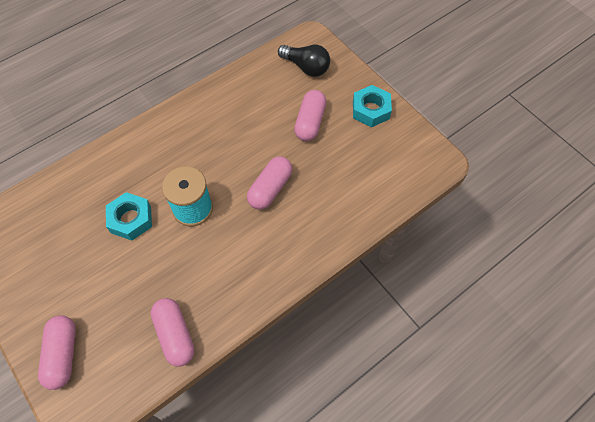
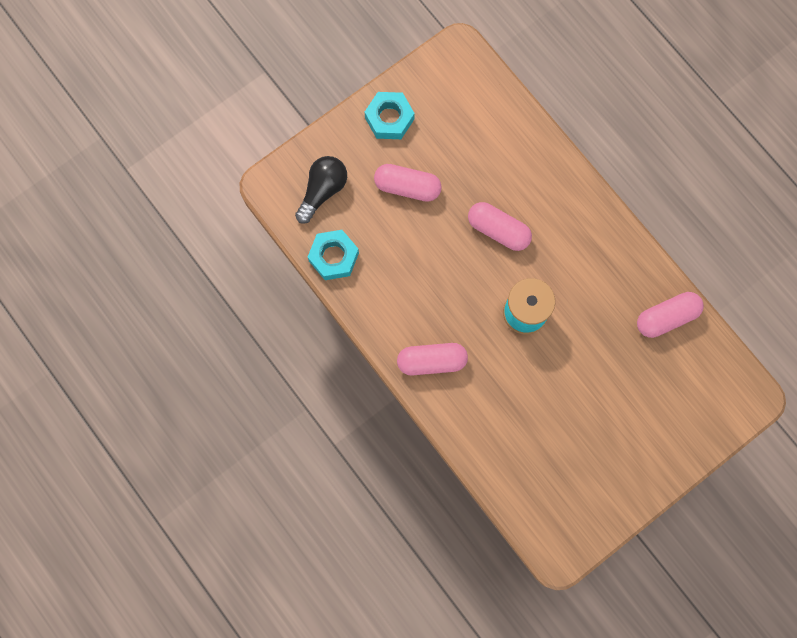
camera: 90 degrees left, 15 degrees up
(63, 354) = (692, 425): pink capsule -> pink capsule (431, 361)
(131, 219) = (540, 379): turquoise nut -> turquoise nut (333, 257)

